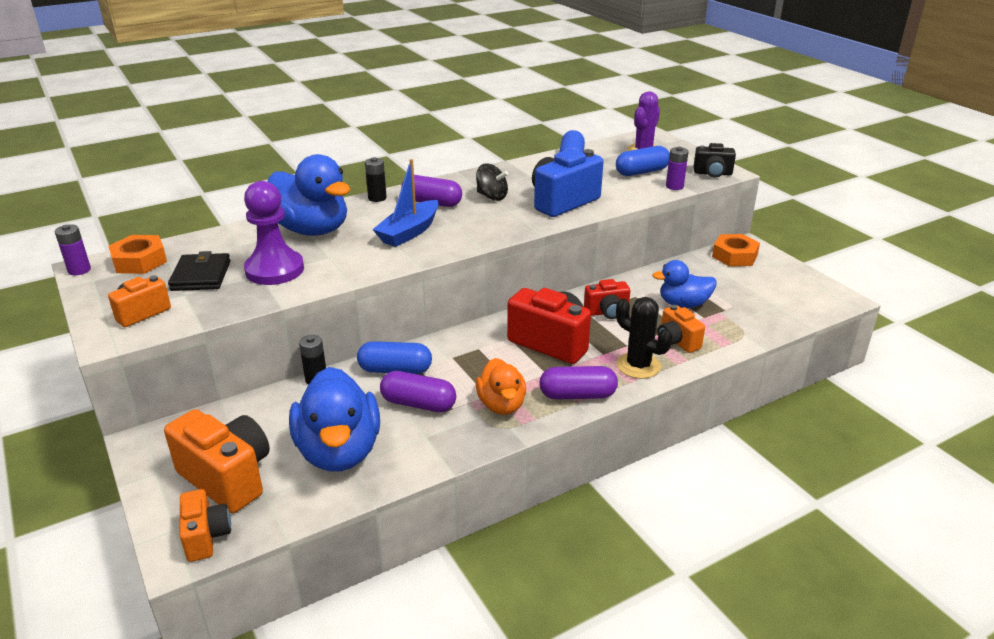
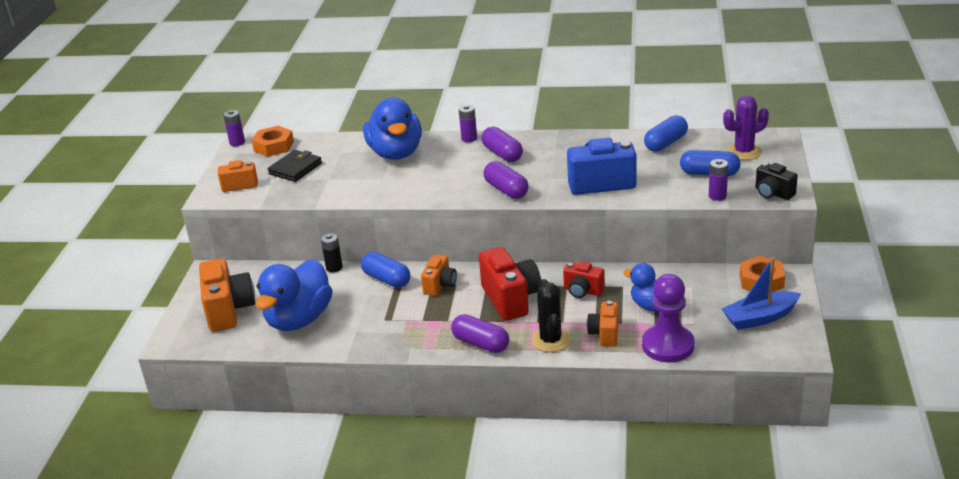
camera: 40 degrees right, 0 degrees up
(206, 537) = (189, 338): orange camera -> orange camera (440, 285)
(274, 270) = (340, 178): purple pawn -> purple pawn (668, 345)
(377, 198) = (469, 138): black battery -> purple battery
(409, 232) = (456, 175): blue boat -> blue boat (760, 318)
(418, 404) = (375, 308): purple capsule -> purple capsule (506, 190)
(492, 196) = (553, 161): black spinning top -> none
(501, 405) = (424, 330): orange duck -> none

